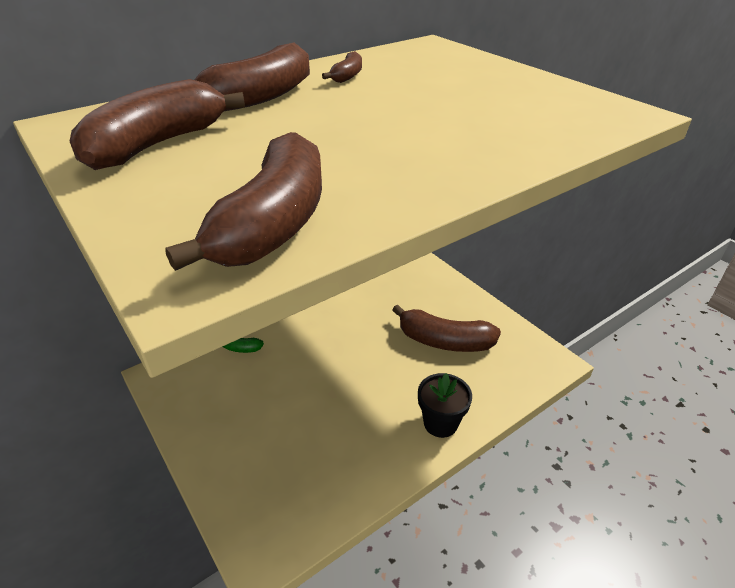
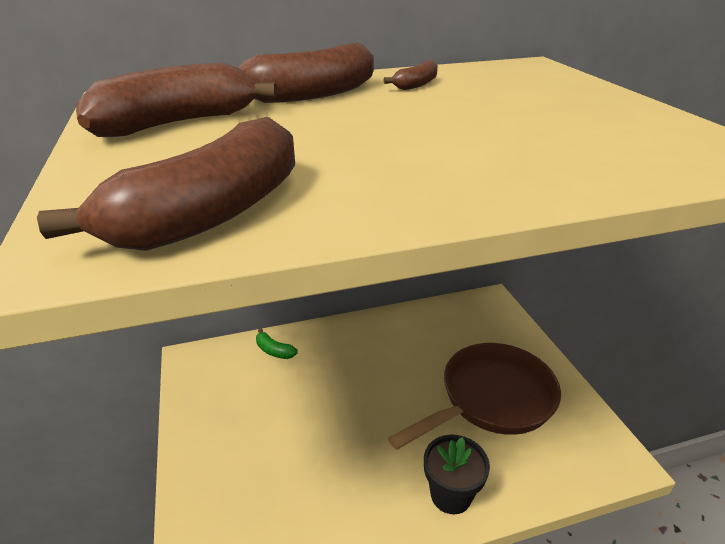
camera: 20 degrees right, 5 degrees down
(444, 341) = (491, 399): brown banana -> brown pan

